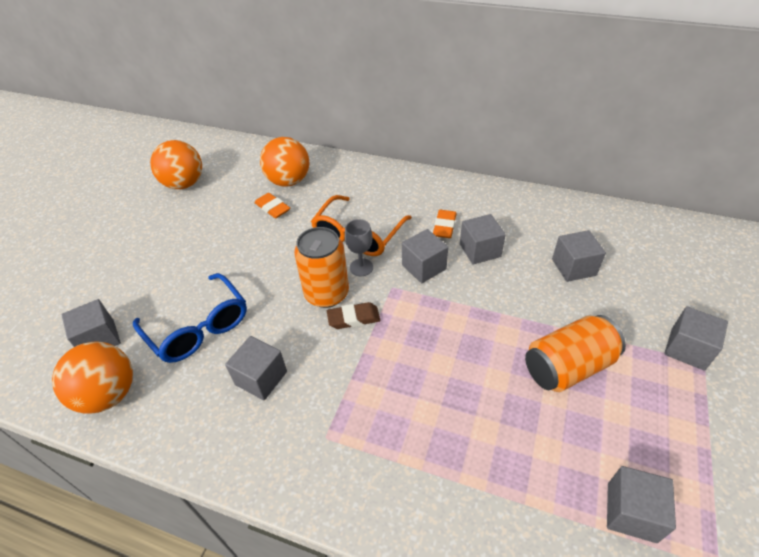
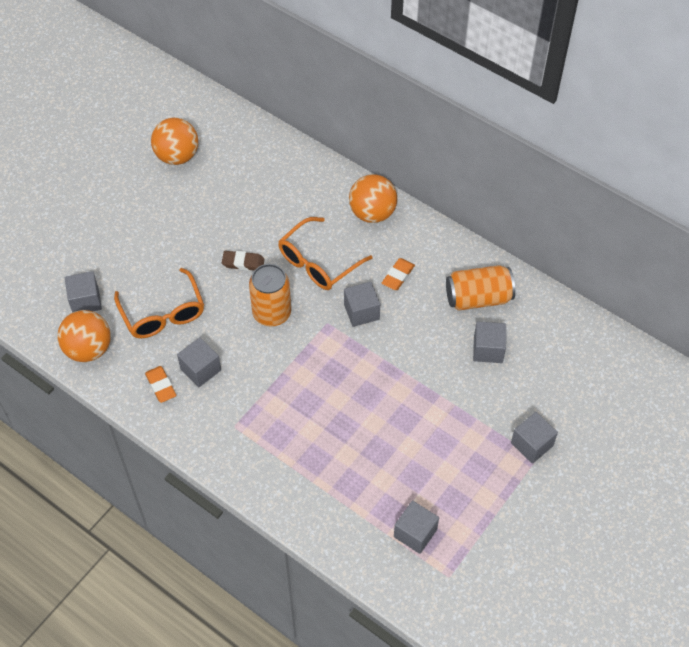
camera: 15 degrees right, 10 degrees up
(198, 327) = (162, 313): blue glasses -> orange glasses
(272, 208) = (251, 210): orange eraser -> orange eraser (161, 386)
(288, 181) = (275, 181): orange ball -> orange ball (372, 213)
(353, 318) = (285, 341): brown eraser -> brown eraser (243, 263)
(361, 267) = (309, 296): grey goblet -> none
(480, 250) = (417, 310): grey cube -> none
(568, 366) = (431, 430): orange can -> orange can (478, 298)

